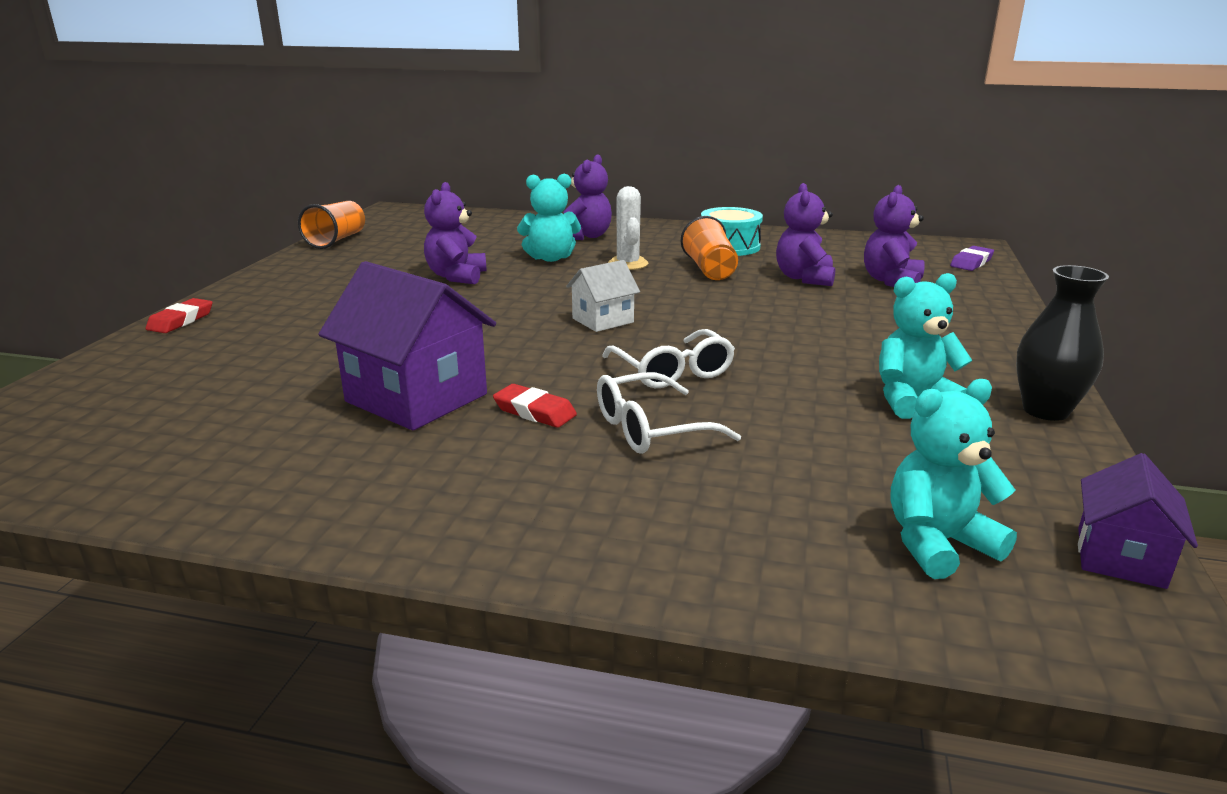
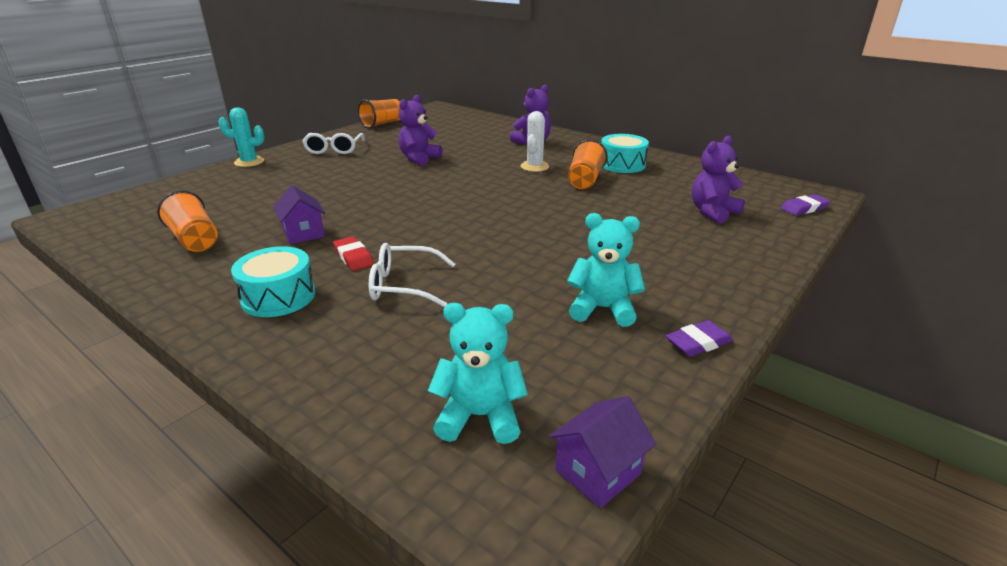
camera: 25 degrees right, 5 degrees up
(181, 320) = (249, 162): red eraser -> turquoise cactus
(243, 441) = (195, 240): none -> orange cup
(416, 398) = (303, 233): purple house -> purple house, size x0.55
(495, 483) = (278, 297): none -> turquoise drum
(550, 258) = (490, 155): turquoise teddy bear -> none
(603, 320) = (468, 204): white house -> none
(672, 371) = (466, 249): white glasses -> white glasses (334, 149)
(804, 278) = (646, 198): purple teddy bear -> none
(1045, 410) = (698, 343): black vase -> purple eraser

